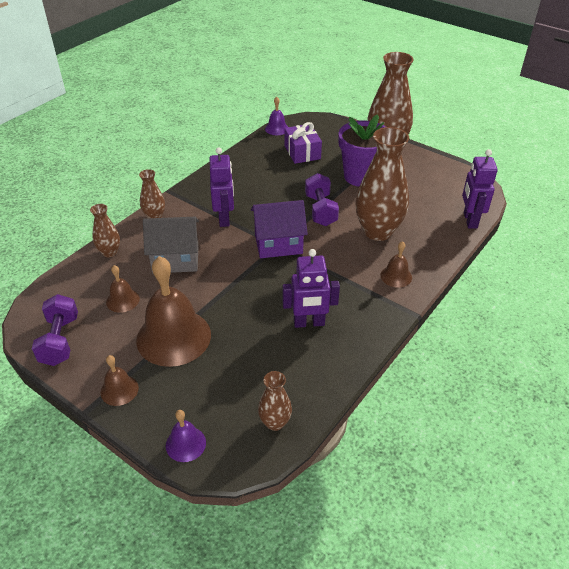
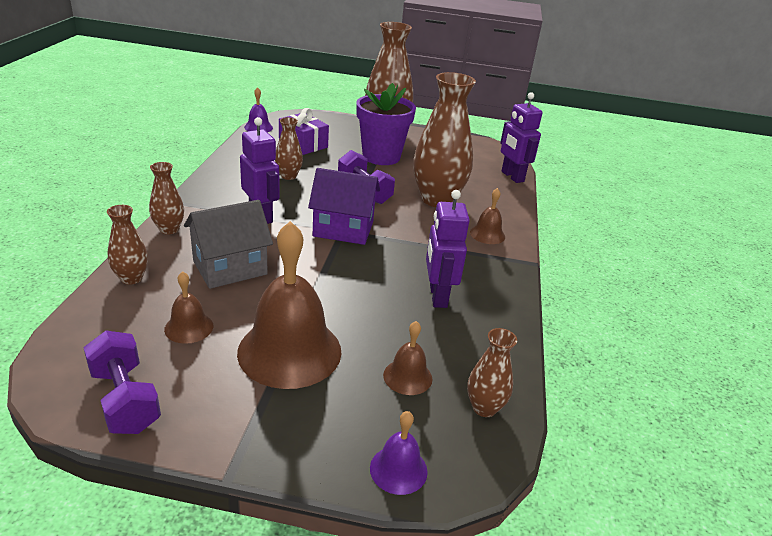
camera: 30 degrees left, 10 degrees down
(119, 390) = (260, 434): brown bell -> brown bell (407, 376)
(269, 183) = (288, 176): none -> brown vase
(278, 244) = (343, 229): purple house -> purple house turned 45 degrees clockwise
(309, 323) = (437, 296): purple robot -> purple robot turned 120 degrees clockwise

